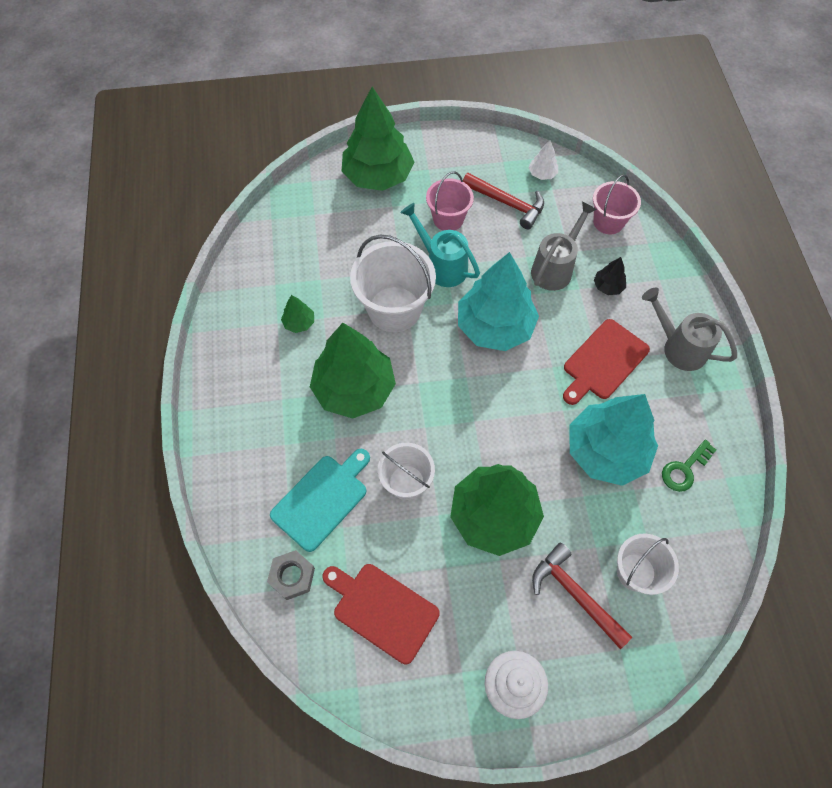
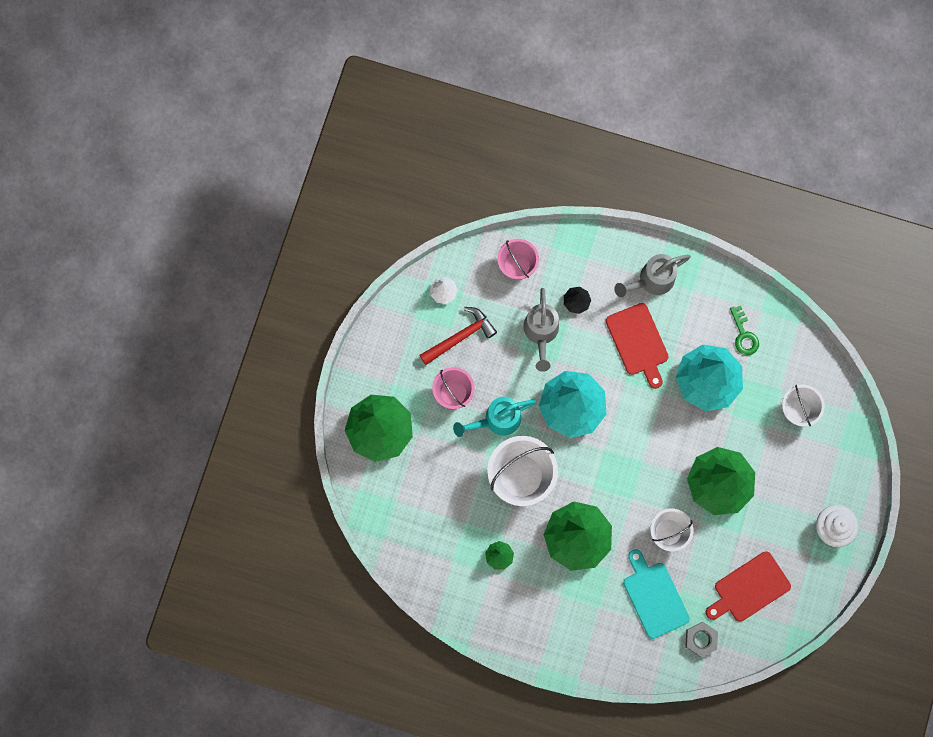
camera: 65 degrees left, 15 degrees up
(555, 268) = (541, 332): grey watering can -> grey watering can turned 150 degrees counterclockwise
(575, 594) = (793, 457): red hammer -> none

